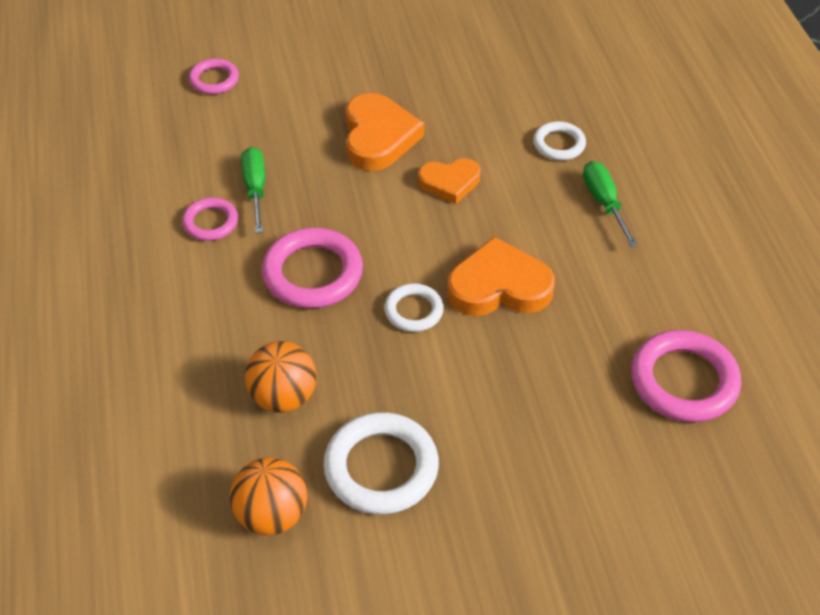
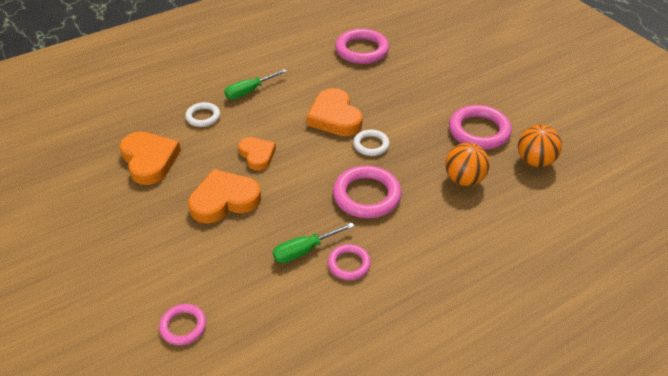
camera: 110 degrees left, 5 degrees down
(381, 468) = (479, 131): white ring -> pink ring
(486, 84) = (149, 160): none -> orange heart

